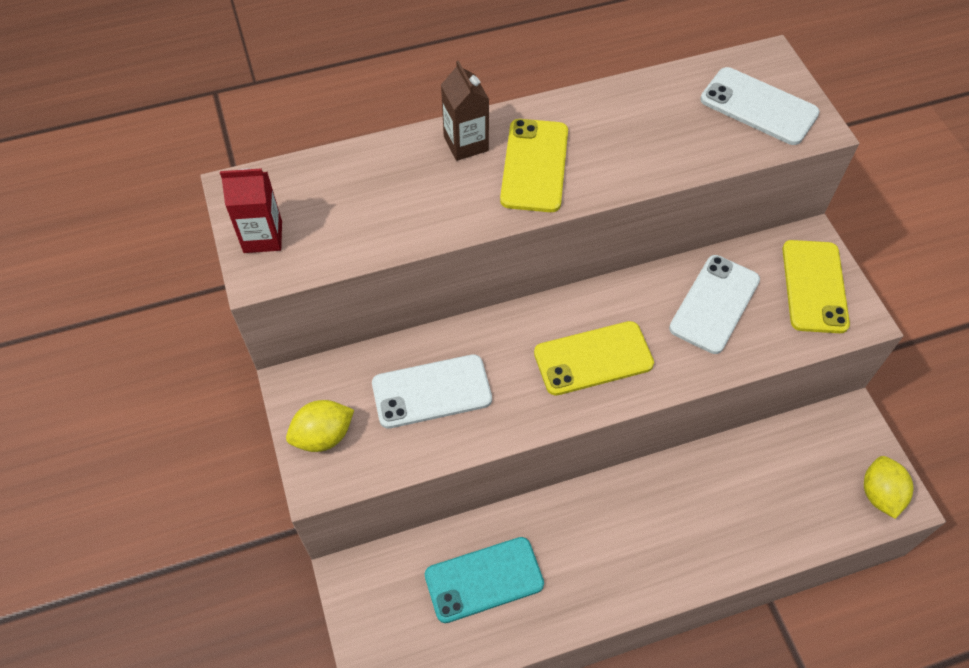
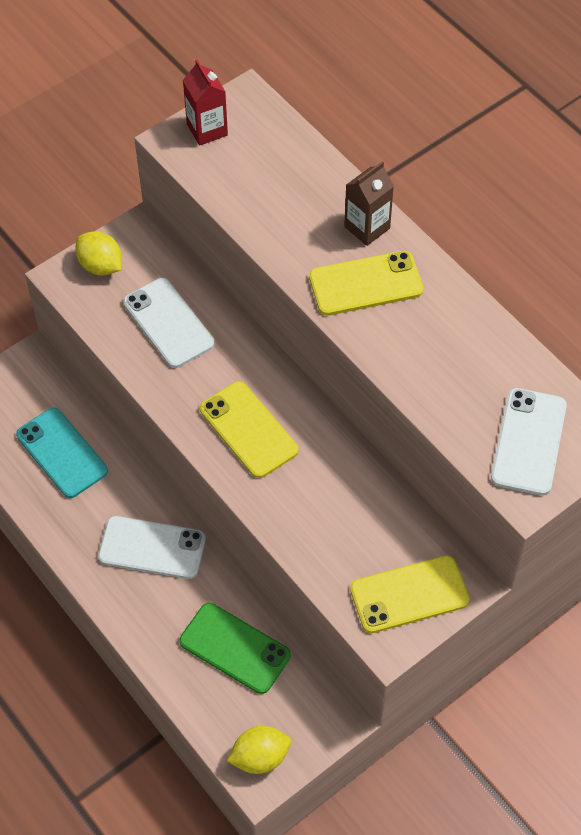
camera: 70 degrees right, 0 degrees up
(714, 304) = (349, 512): white phone -> white phone (152, 548)
(762, 480) = (235, 648): none -> green phone

